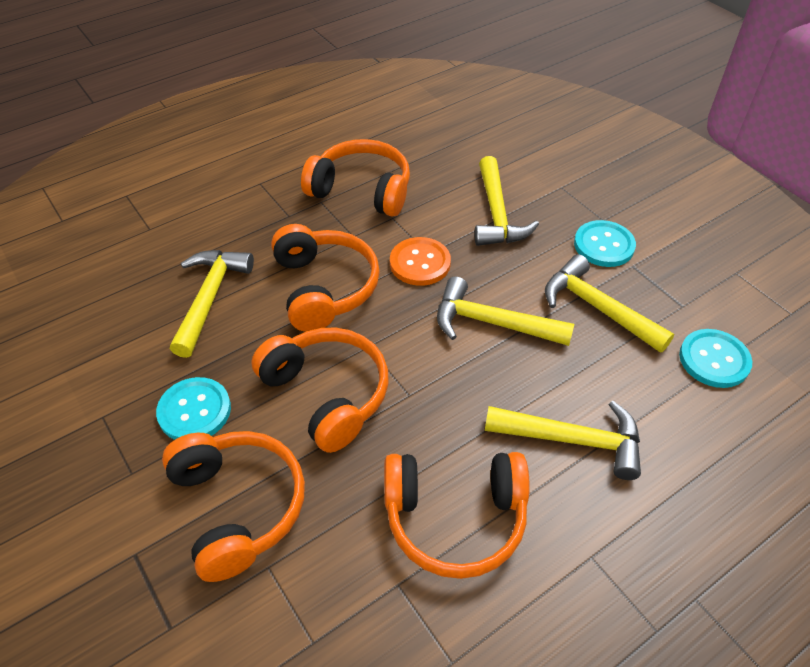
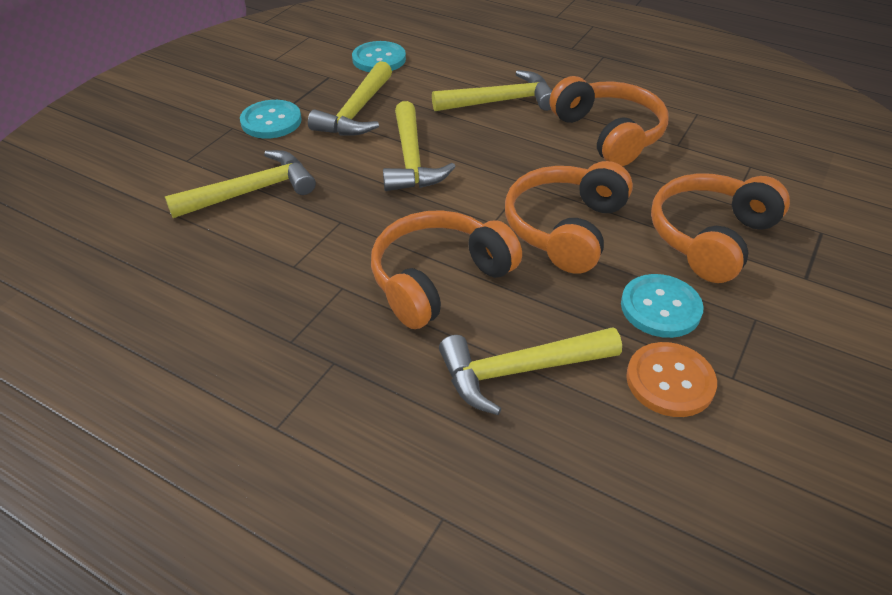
camera: 115 degrees left, 5 degrees down
(361, 190) = (251, 310): orange headphones -> none
(420, 263) = (359, 223): orange button -> orange button (670, 381)
(572, 440) = (500, 101): yellow hammer -> yellow hammer turned 90 degrees clockwise

